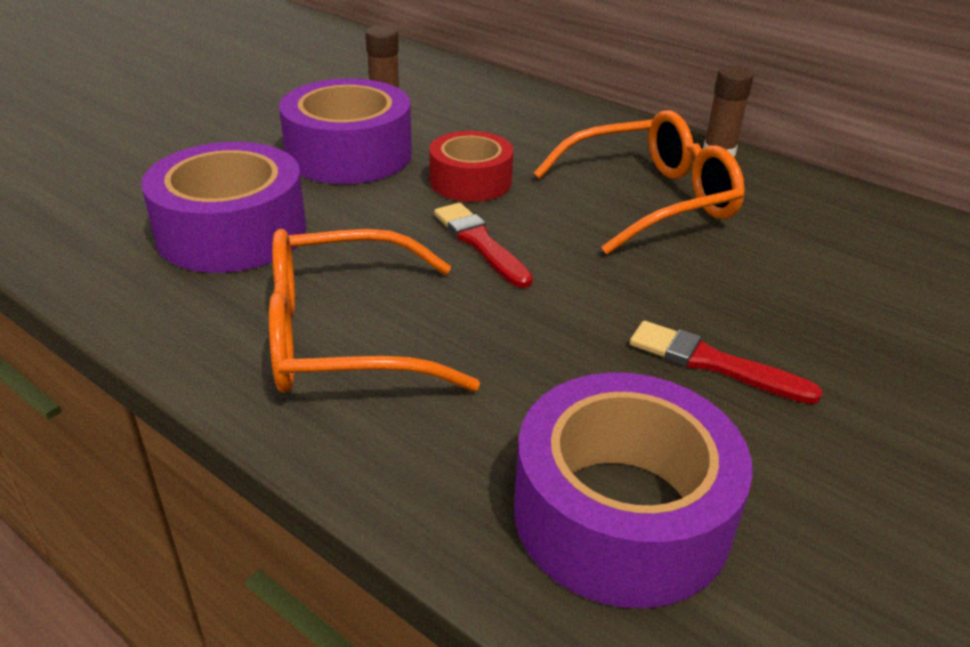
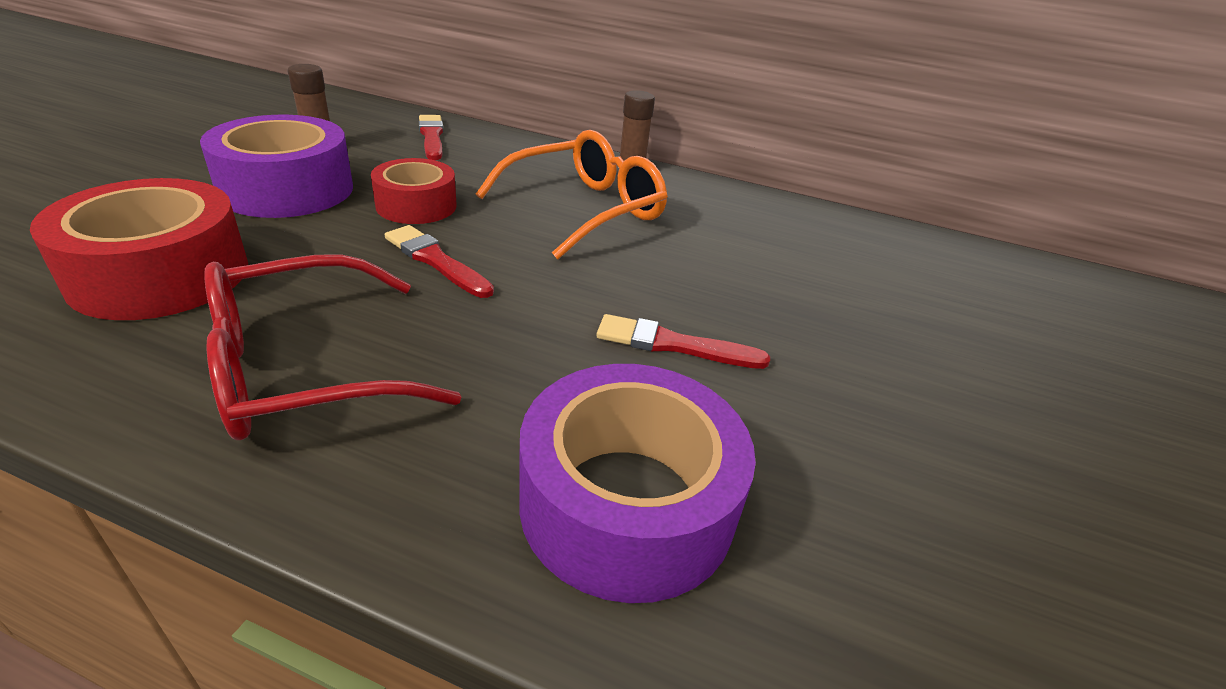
camera: 20 degrees left, 0 degrees up
(232, 232) = (160, 274): purple tape -> red tape
(342, 337) = (304, 369): orange glasses -> red glasses
(500, 103) = (432, 137): none -> red brush

